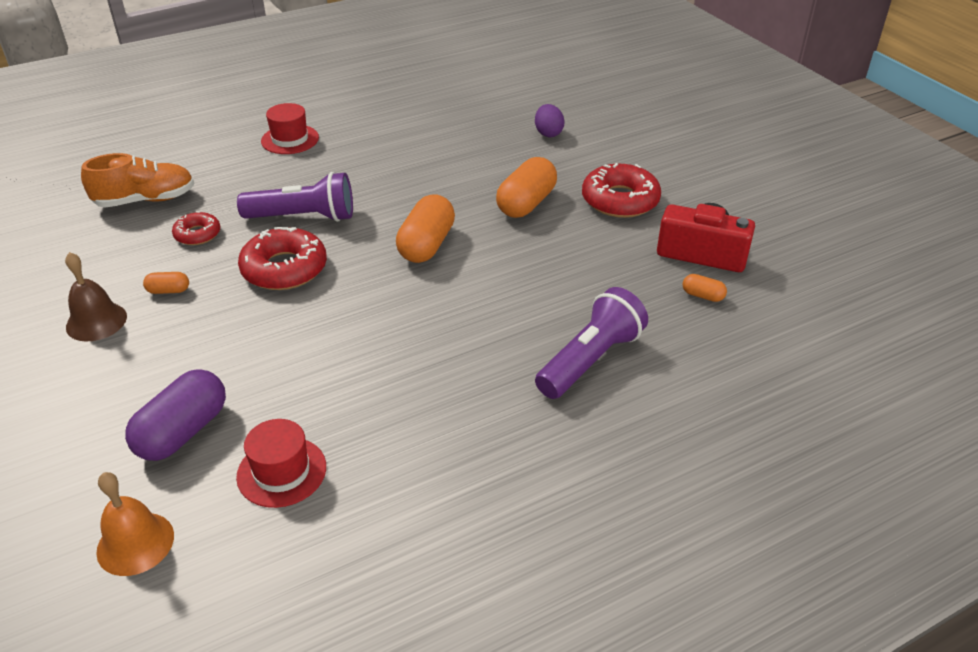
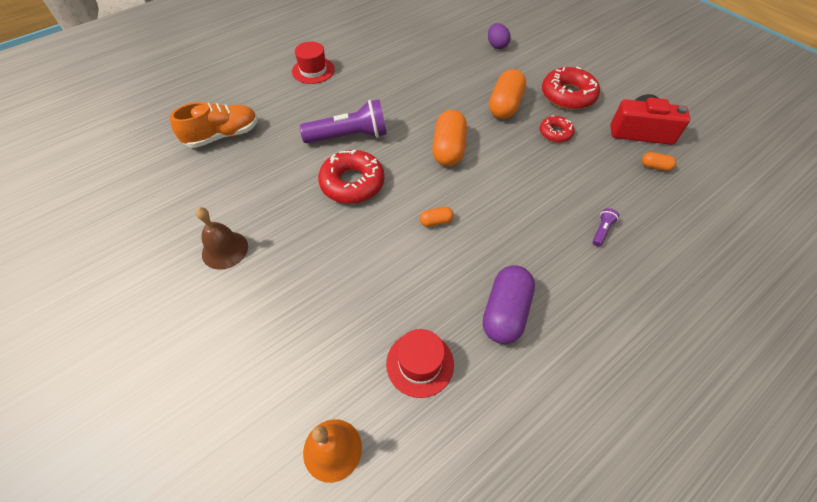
camera: 10 degrees left, 15 degrees up
(168, 291) = (271, 214): orange capsule -> orange capsule (436, 221)
(183, 432) = (331, 340): purple capsule -> purple capsule (505, 312)
(197, 234) = (274, 161): red donut -> red donut (555, 133)
(590, 360) = (602, 231): purple flashlight -> purple flashlight, size x0.42

